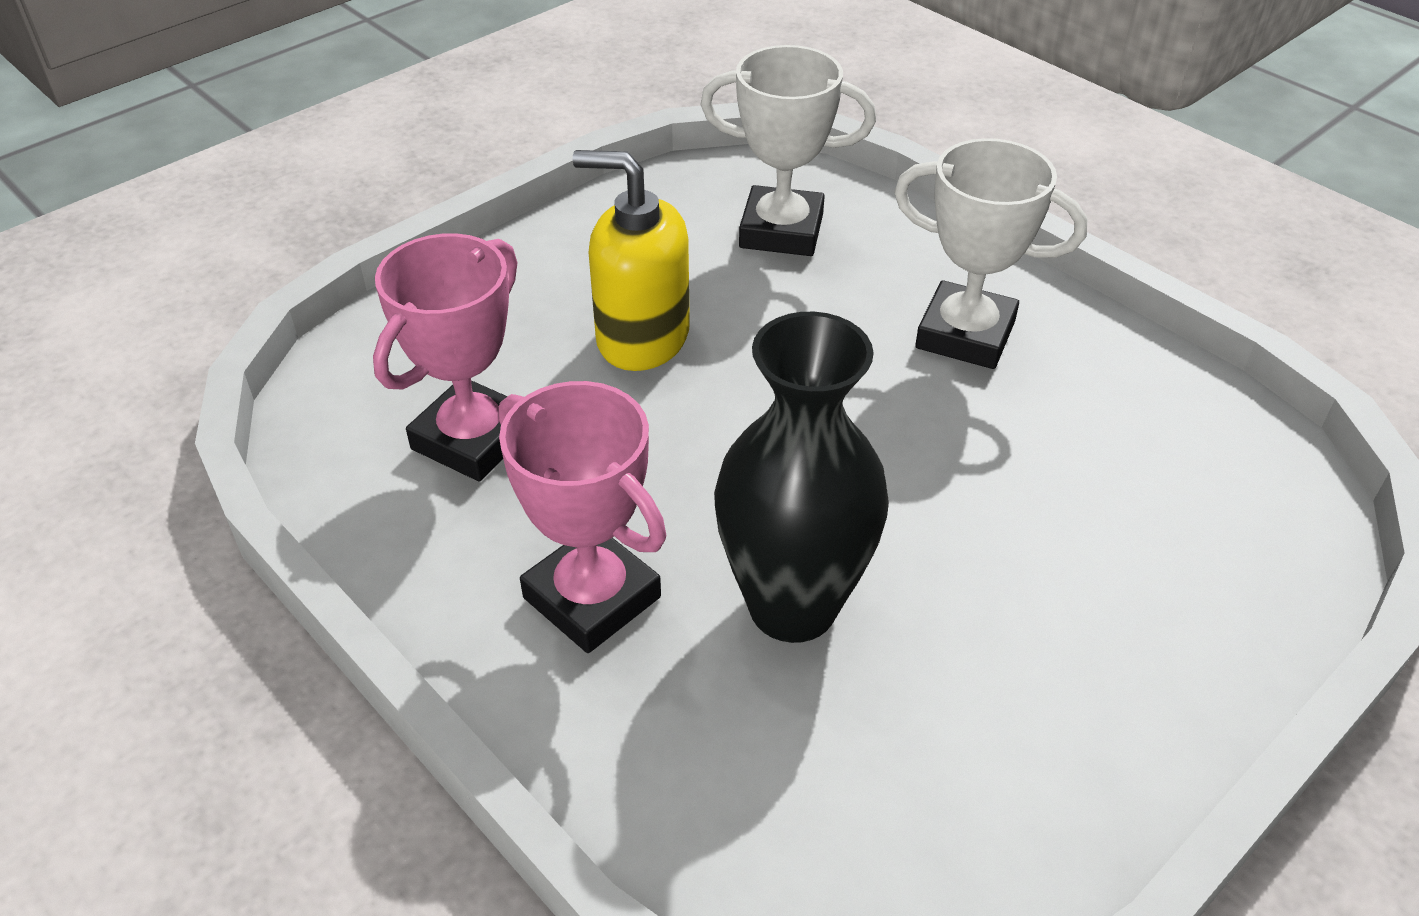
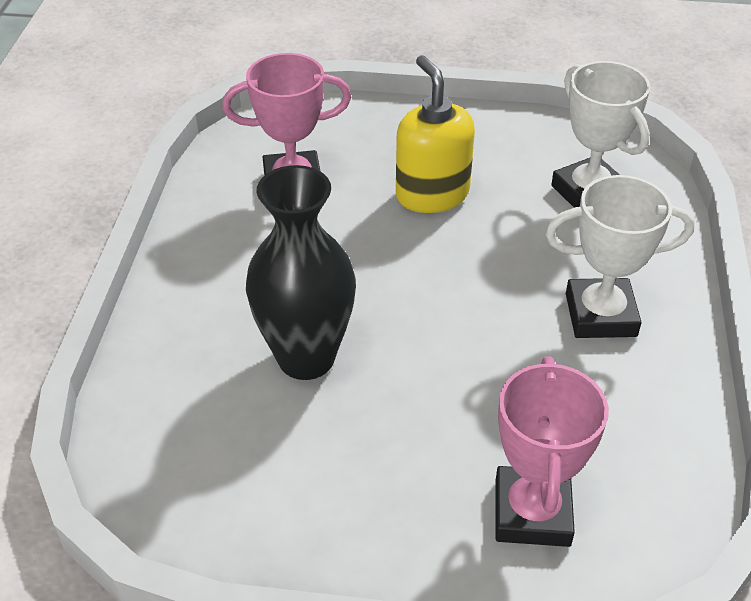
camera: 50 degrees right, 0 degrees up
(592, 597) = (238, 284): pink trophy -> pink trophy (532, 512)
(965, 335) = (600, 315): white trophy -> white trophy turned 75 degrees counterclockwise

